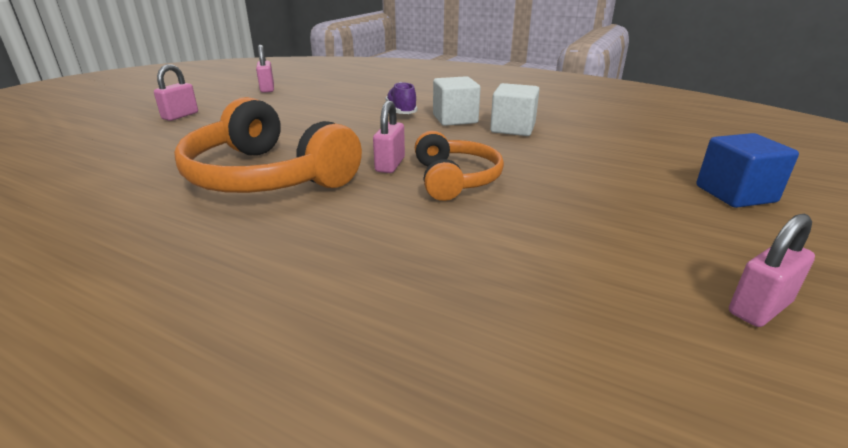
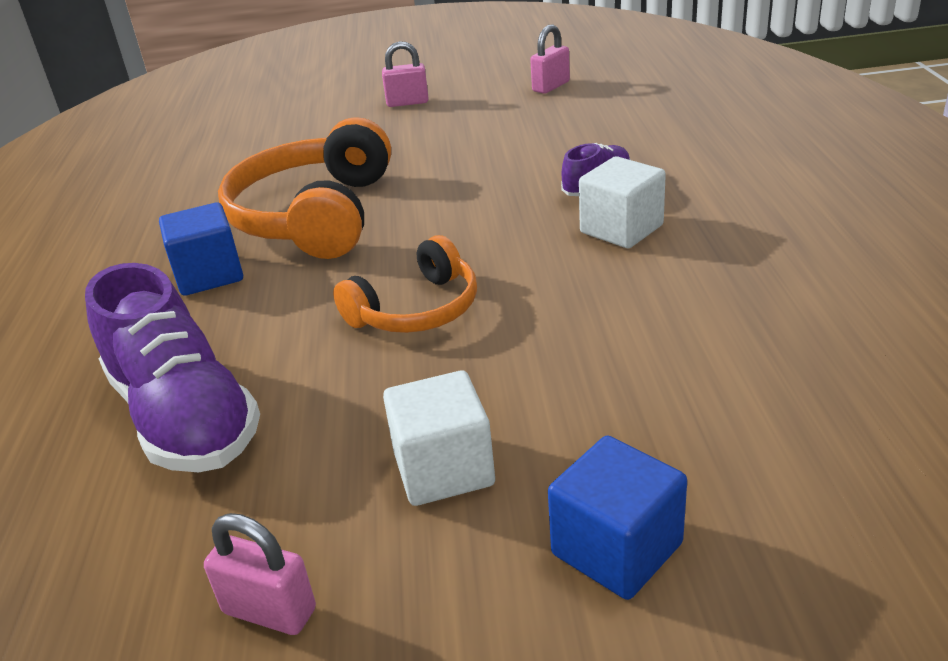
camera: 60 degrees right, 5 degrees up
(269, 234) = (209, 275): none -> blue cube
(390, 165) = (412, 258): pink padlock -> none
(480, 293) = (184, 417): none -> purple shoe
(512, 128) = (646, 281): white cube -> white cube (443, 469)

